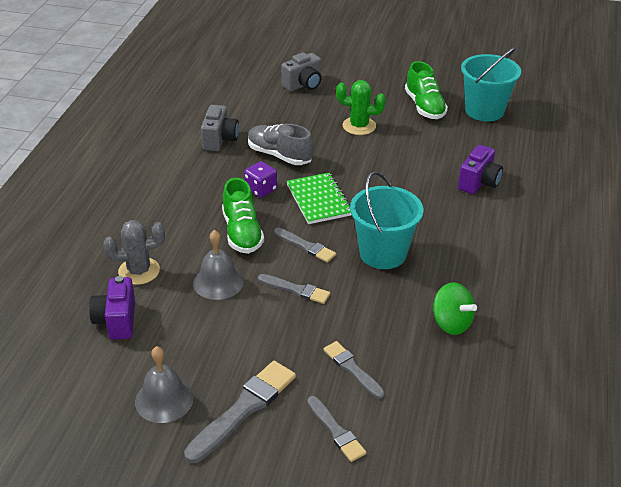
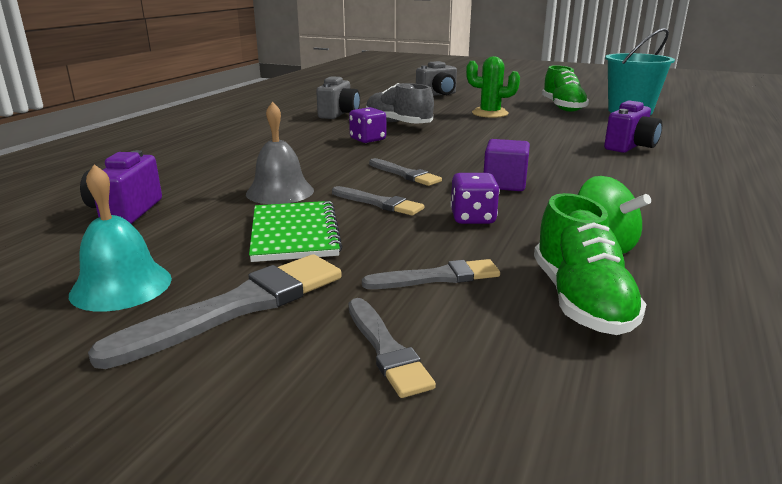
camera: 10 degrees right, 15 degrees down
(139, 271) = (189, 179): grey cactus -> none
(164, 399) = (121, 286): grey bell -> turquoise bell
(242, 233) = (331, 162): green shoe -> green shoe (580, 300)
(319, 200) = (432, 148): green notebook -> green notebook (294, 233)
(352, 368) = (437, 277): grey brush -> grey brush turned 105 degrees clockwise
(365, 302) = (472, 218): none -> purple dice
(383, 253) = (504, 184): turquoise bucket -> purple cube

